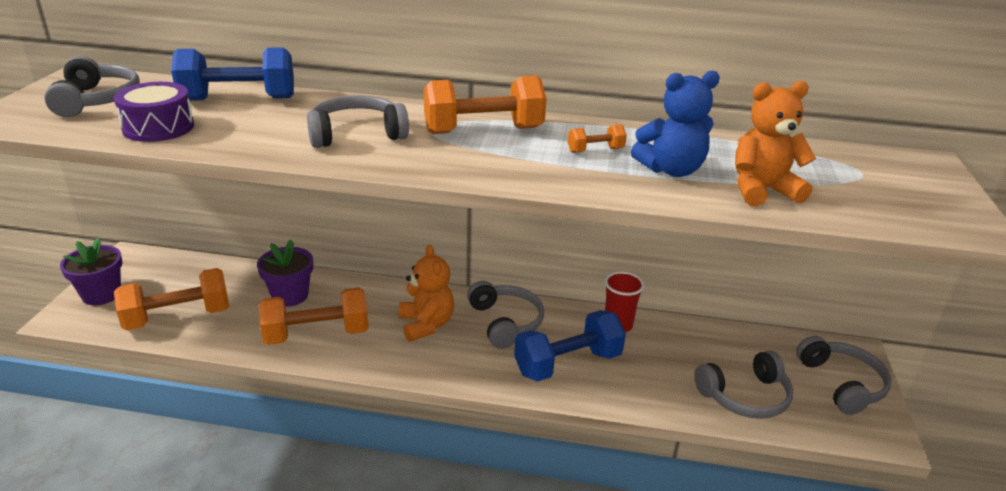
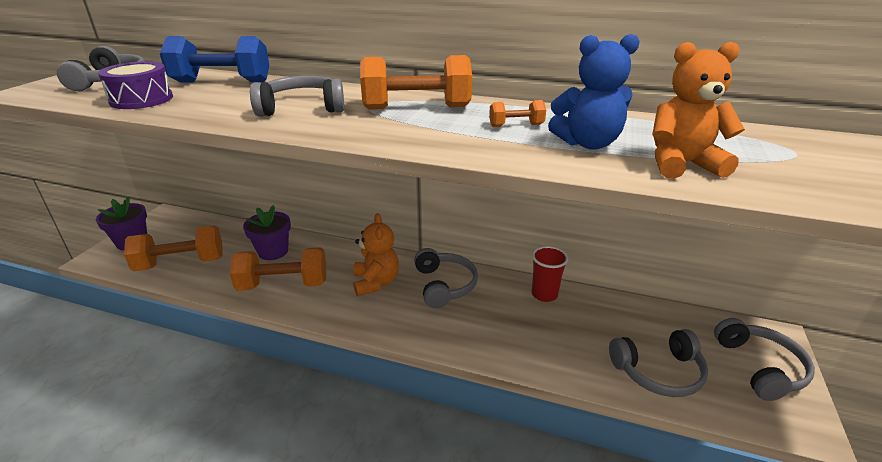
camera: 10 degrees right, 0 degrees up
(567, 364) = (491, 326): blue dumbbell -> none

